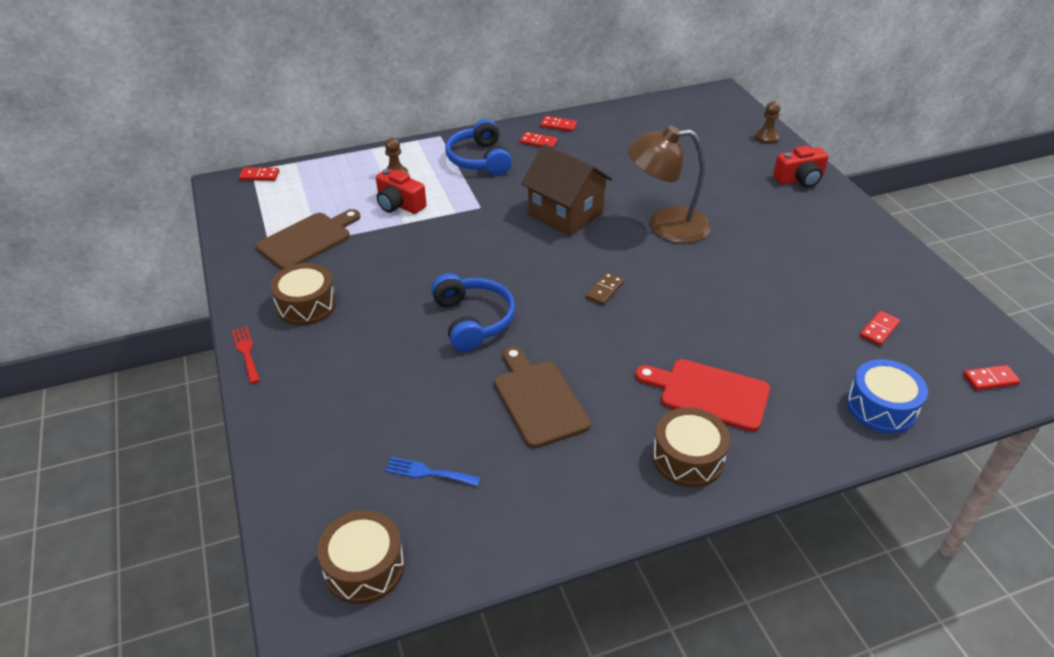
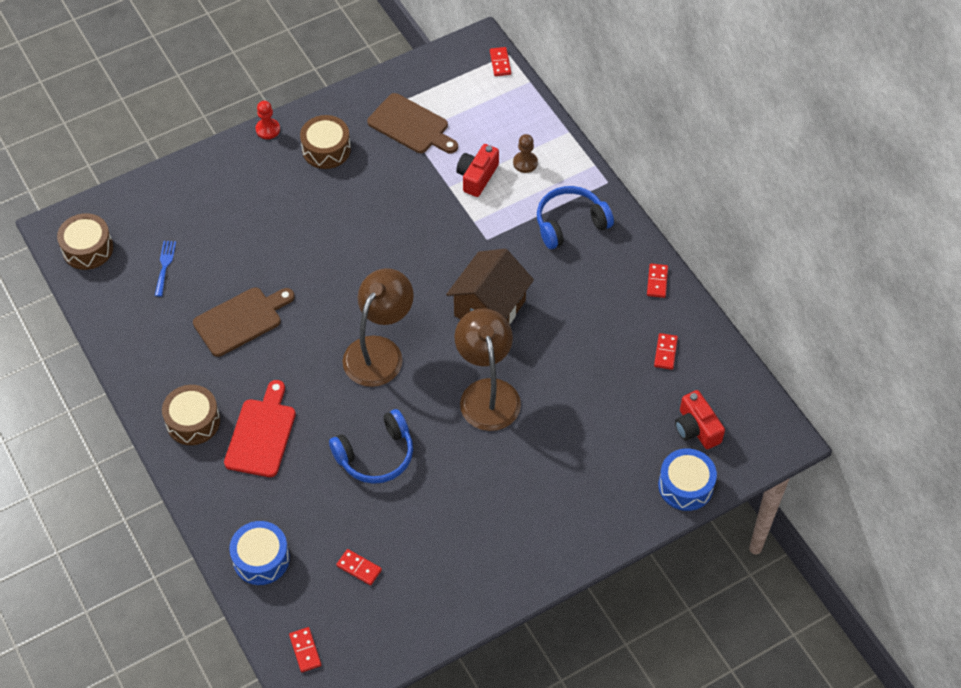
camera: 80 degrees right, 15 degrees up
(246, 352) = (268, 129): red fork -> red pawn
(473, 320) = (325, 263): blue headphones -> blue headphones (376, 455)
(538, 142) = (617, 268): red domino -> red domino (665, 352)
(604, 290) = (379, 351): brown domino -> brown lamp
(766, 138) = (685, 486): brown pawn -> blue drum
(799, 179) = (602, 516): red camera -> red camera (696, 428)

